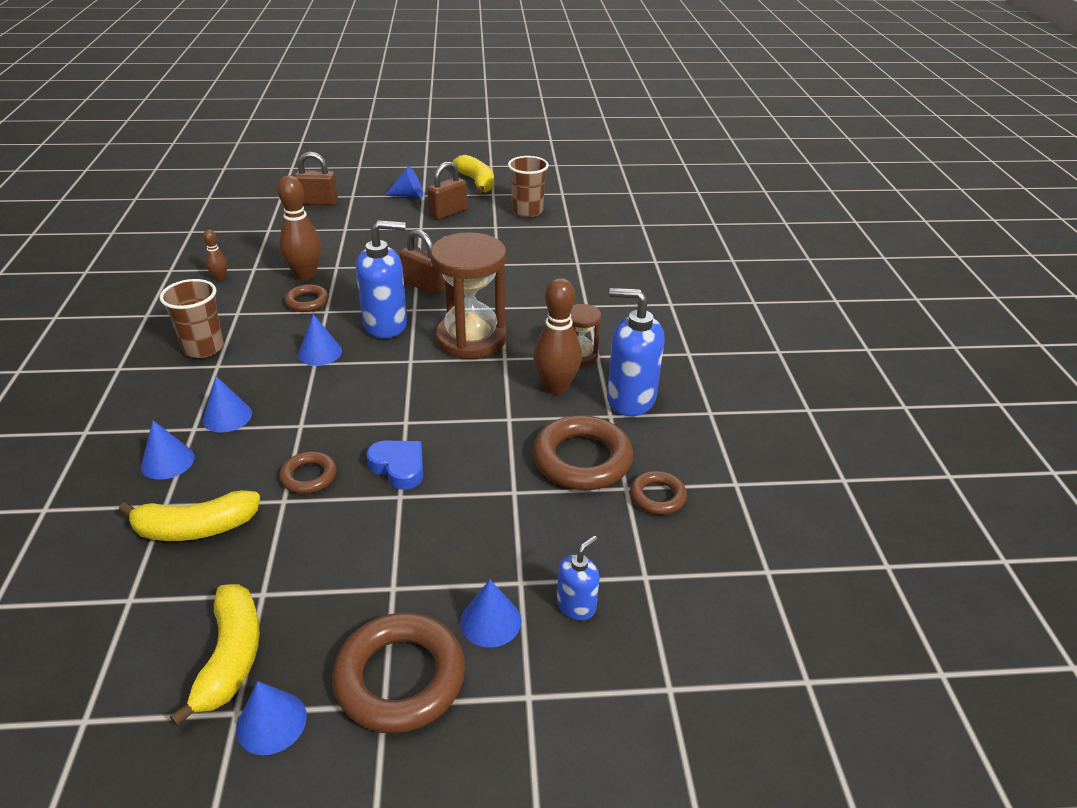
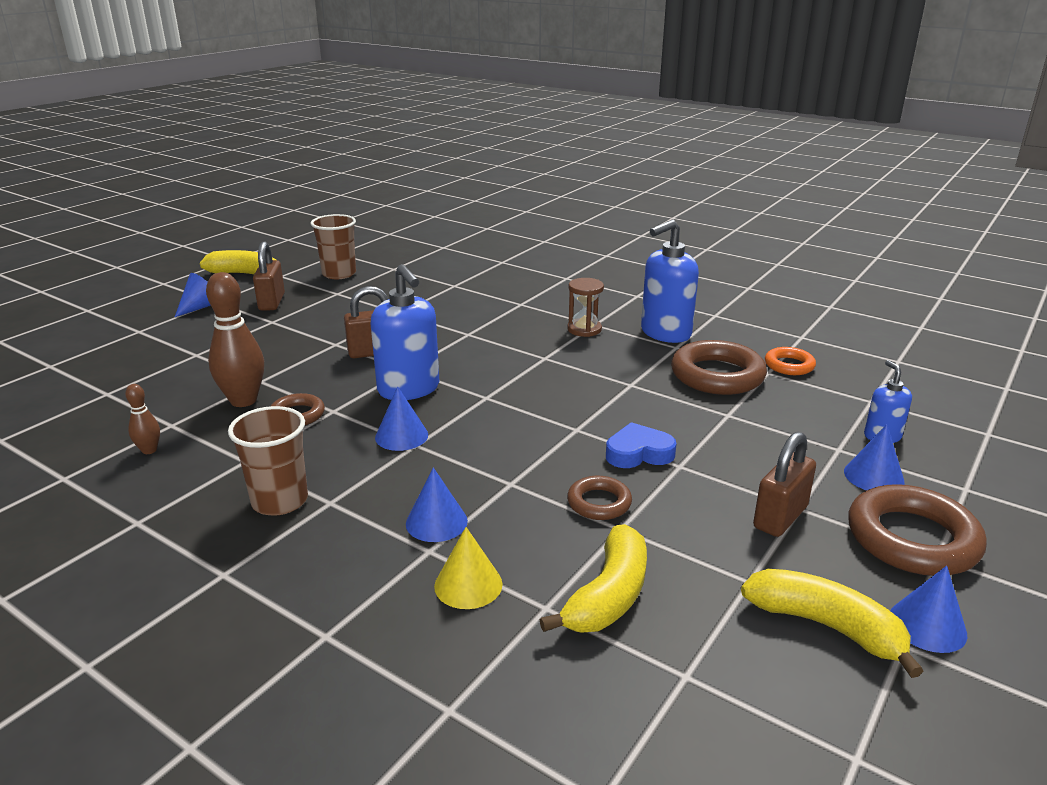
camera: 50 degrees left, 10 degrees down
(167, 461) = (468, 585): blue cone -> yellow cone
(318, 202) = (111, 351): brown padlock -> brown padlock (780, 517)
(386, 324) = (409, 389): blue soap dispenser -> blue soap dispenser turned 120 degrees clockwise
(471, 339) = (495, 361): brown hourglass -> none
(556, 387) = (613, 352): brown bowling pin -> none
(657, 496) = (789, 365): brown ring -> orange ring

